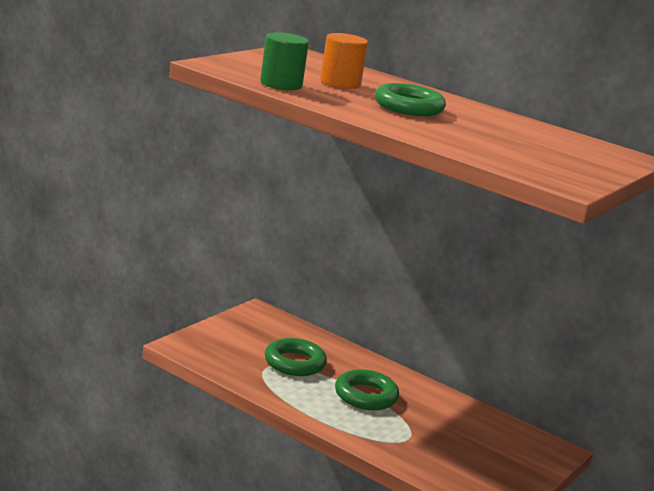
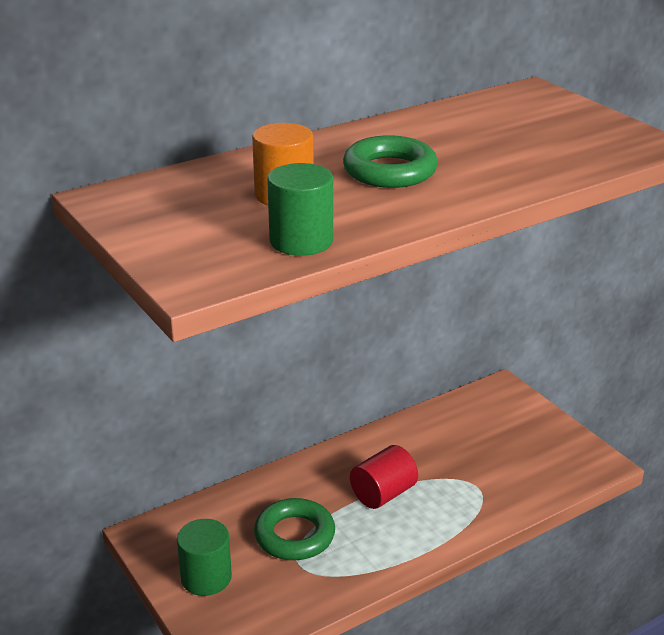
camera: 65 degrees left, 10 degrees up
(233, 335) = (206, 577): none -> green cylinder
(365, 396) = (383, 494): green ring -> red cylinder

